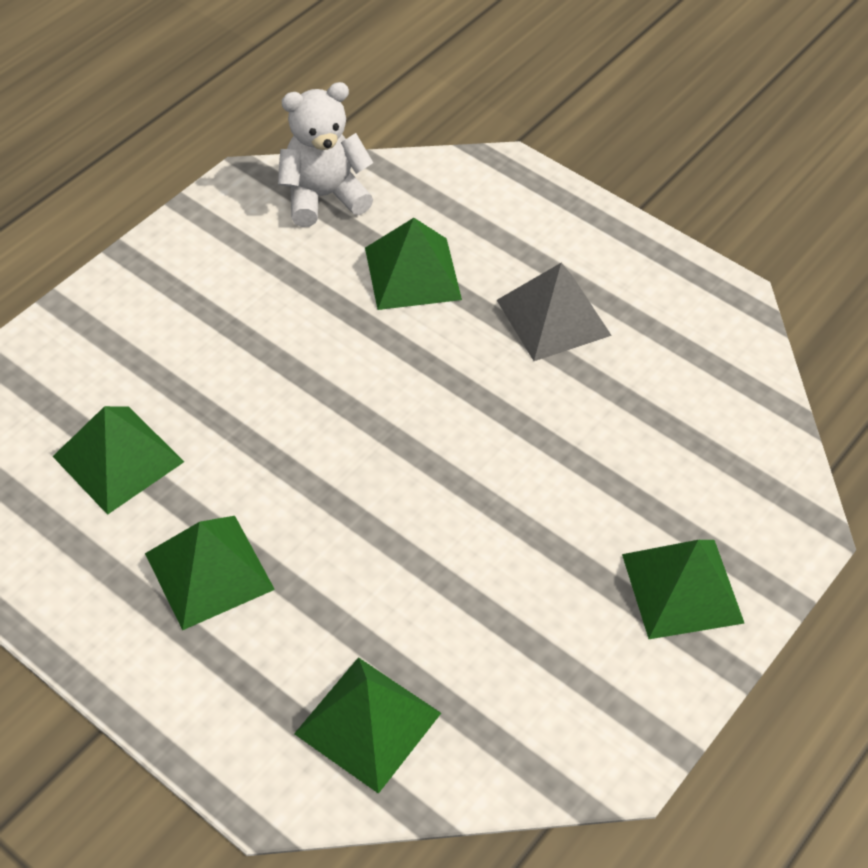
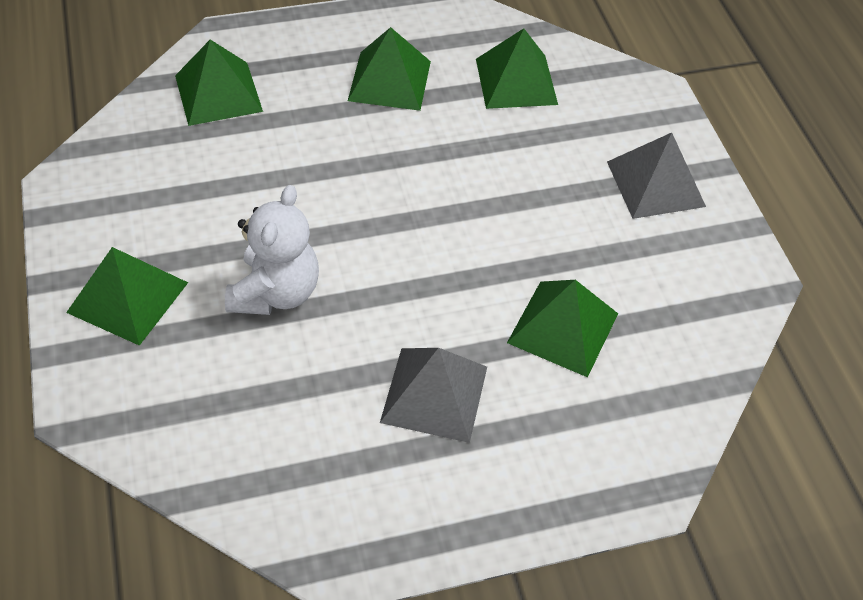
camera: 125 degrees right, 0 degrees up
(185, 286) = (656, 184): none -> grey pyramid
(323, 196) = (703, 320): white teddy bear -> white teddy bear (276, 292)

